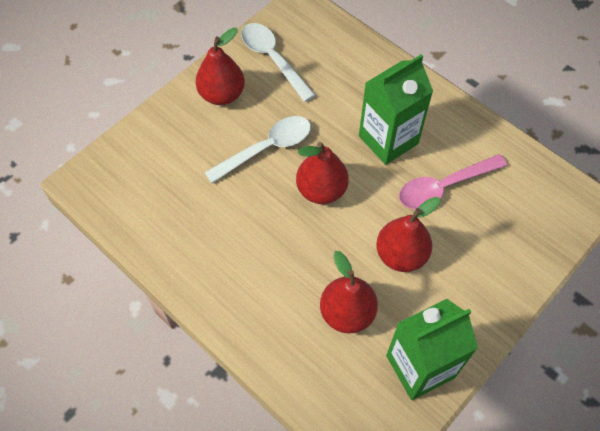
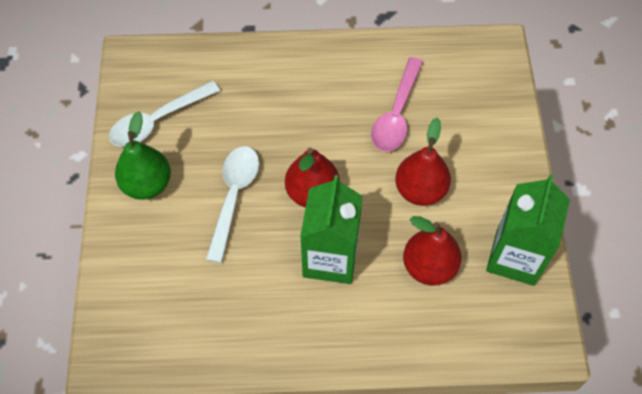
camera: 45 degrees left, 0 degrees up
(222, 95) = (147, 184): red pear -> green pear
(273, 59) = (158, 120): white spoon -> white spoon turned 45 degrees counterclockwise
(388, 140) = (319, 111): green carton -> green carton (330, 258)

